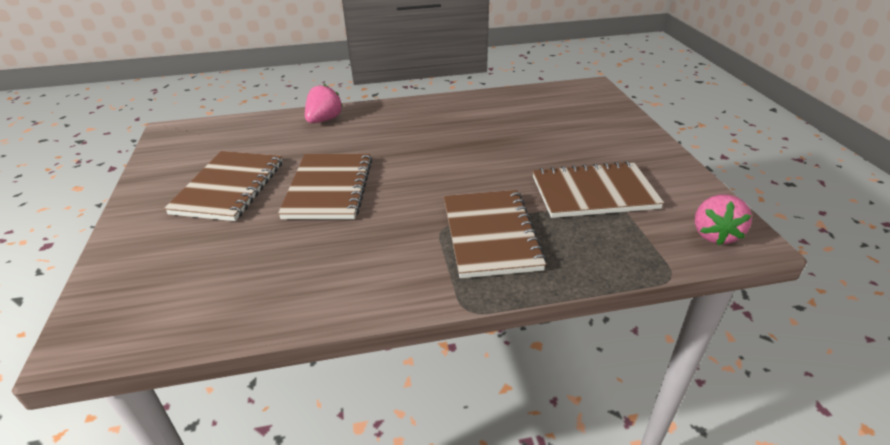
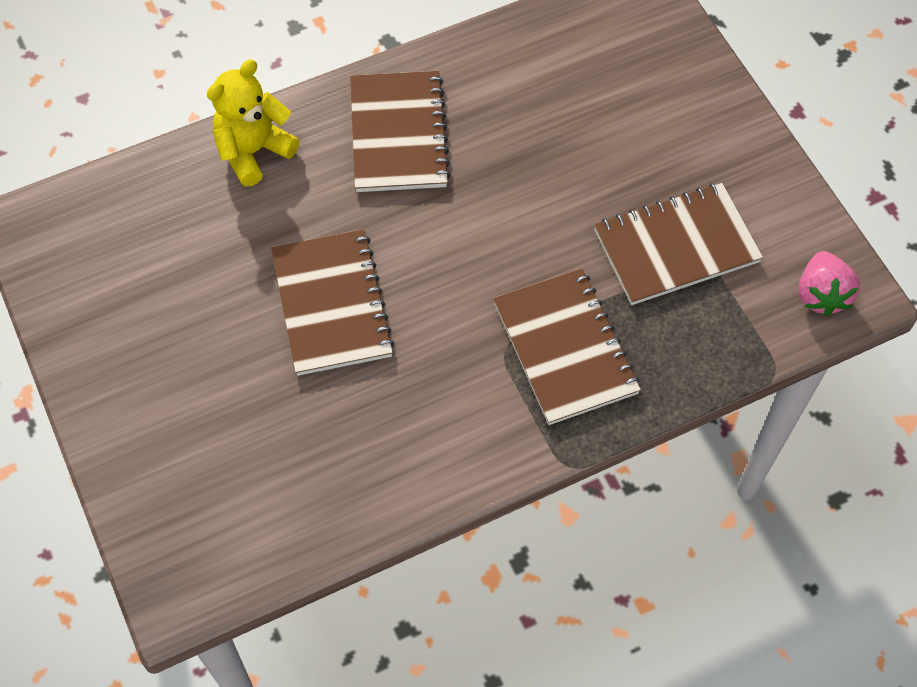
camera: 15 degrees left, 25 degrees up
(229, 187) = (194, 329): brown notebook -> brown notebook (398, 134)
(324, 120) = (253, 151): pink strawberry -> yellow teddy bear

